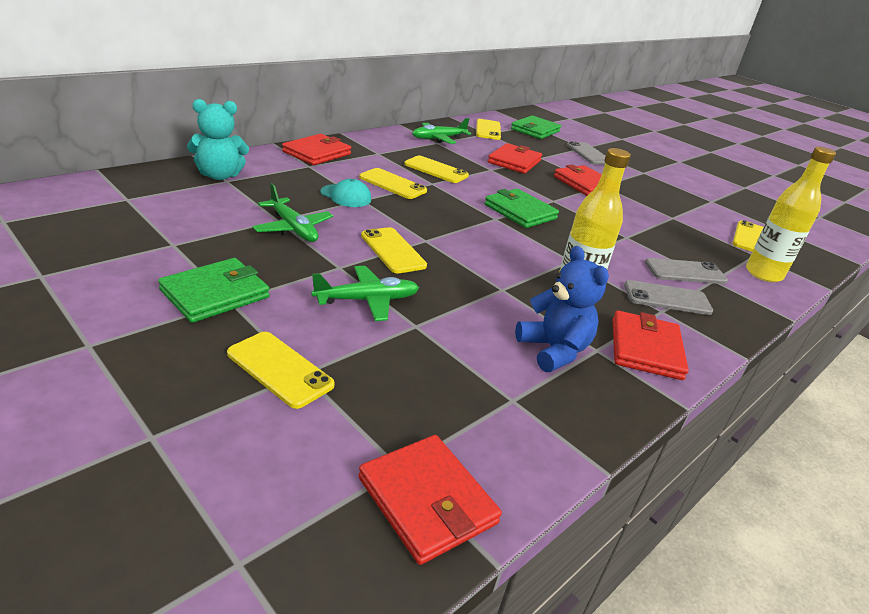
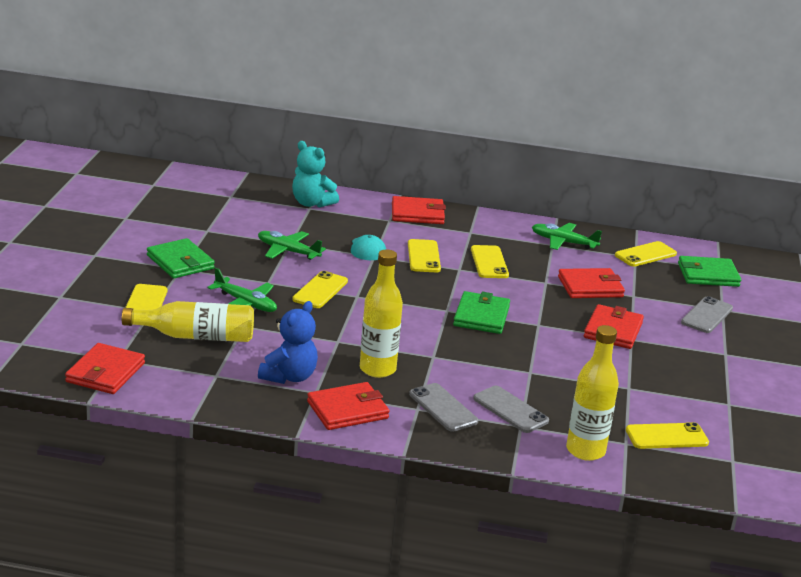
camera: 55 degrees right, 5 degrees down
(215, 294) = (180, 262): green wallet -> green wallet turned 45 degrees clockwise
(293, 228) = (288, 251): green plane -> green plane turned 105 degrees clockwise
(405, 369) = (196, 336): none -> yellow bottle

